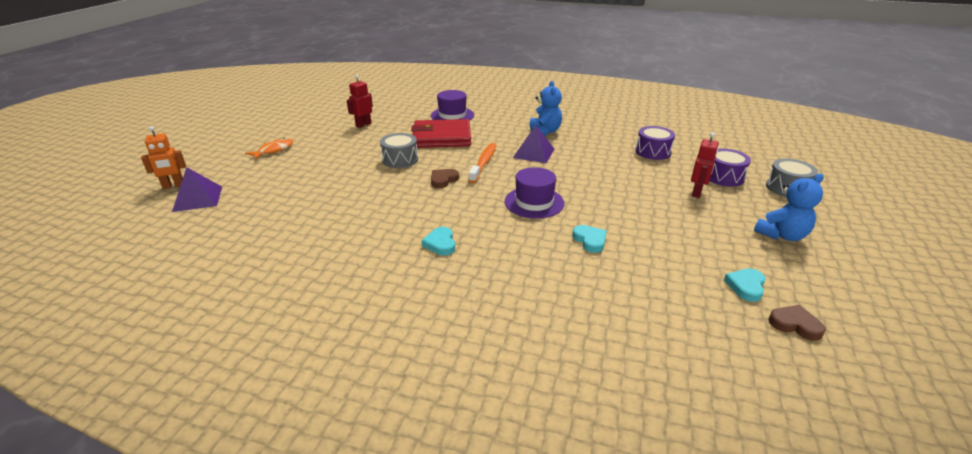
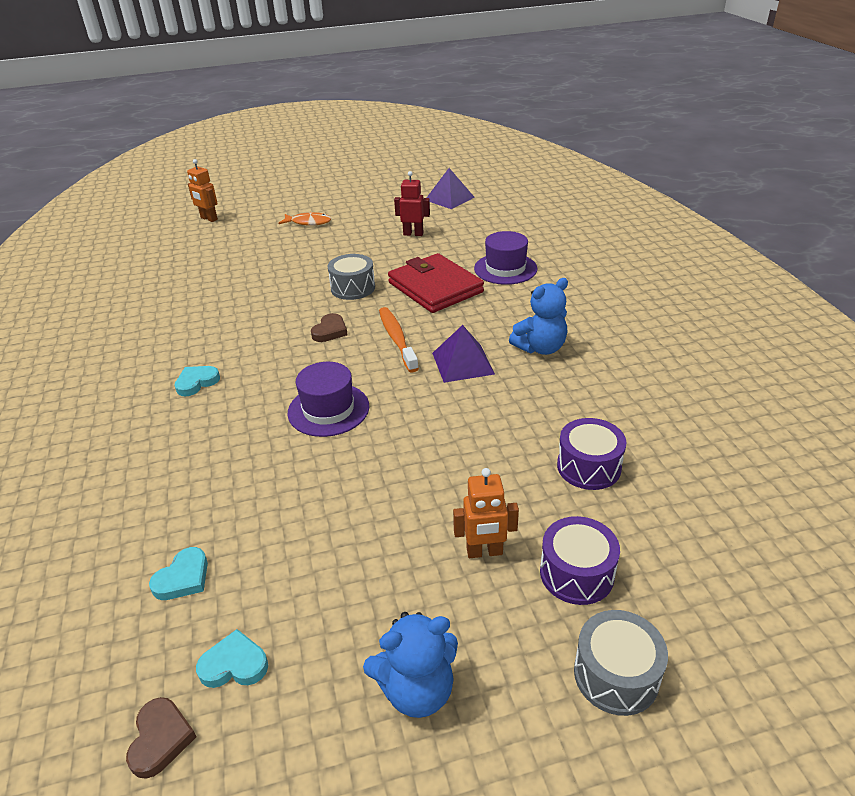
camera: 60 degrees right, 5 degrees up
(198, 198) = (196, 237): purple pyramid -> purple pyramid (449, 198)
(443, 180) = (330, 331): brown heart -> brown heart turned 105 degrees clockwise
(483, 163) = (397, 339): orange toothbrush -> orange toothbrush turned 90 degrees counterclockwise
(590, 240) = (267, 482): turquoise heart -> turquoise heart (183, 578)
(697, 193) = (484, 552): red robot -> orange robot
(781, 235) = (417, 690): blue teddy bear -> blue teddy bear turned 45 degrees counterclockwise

